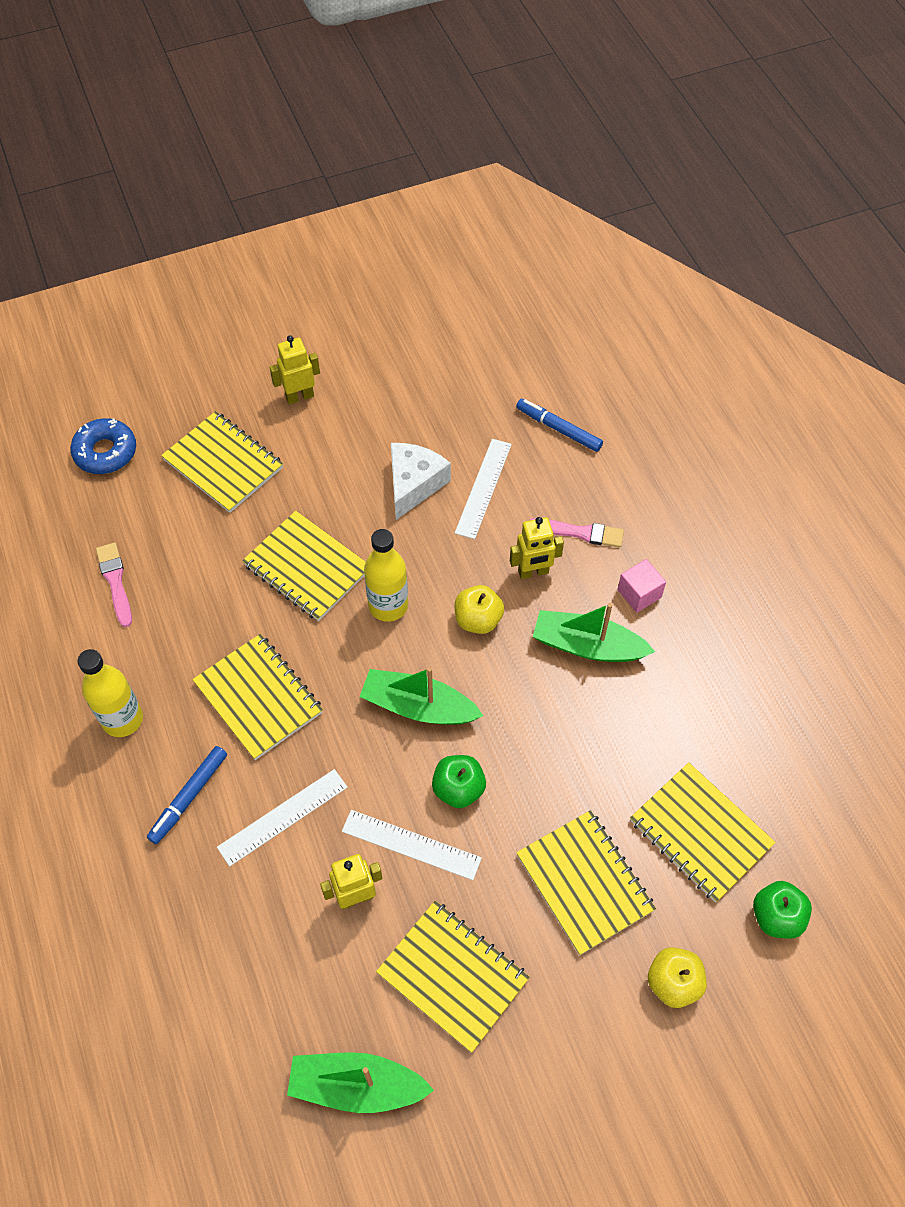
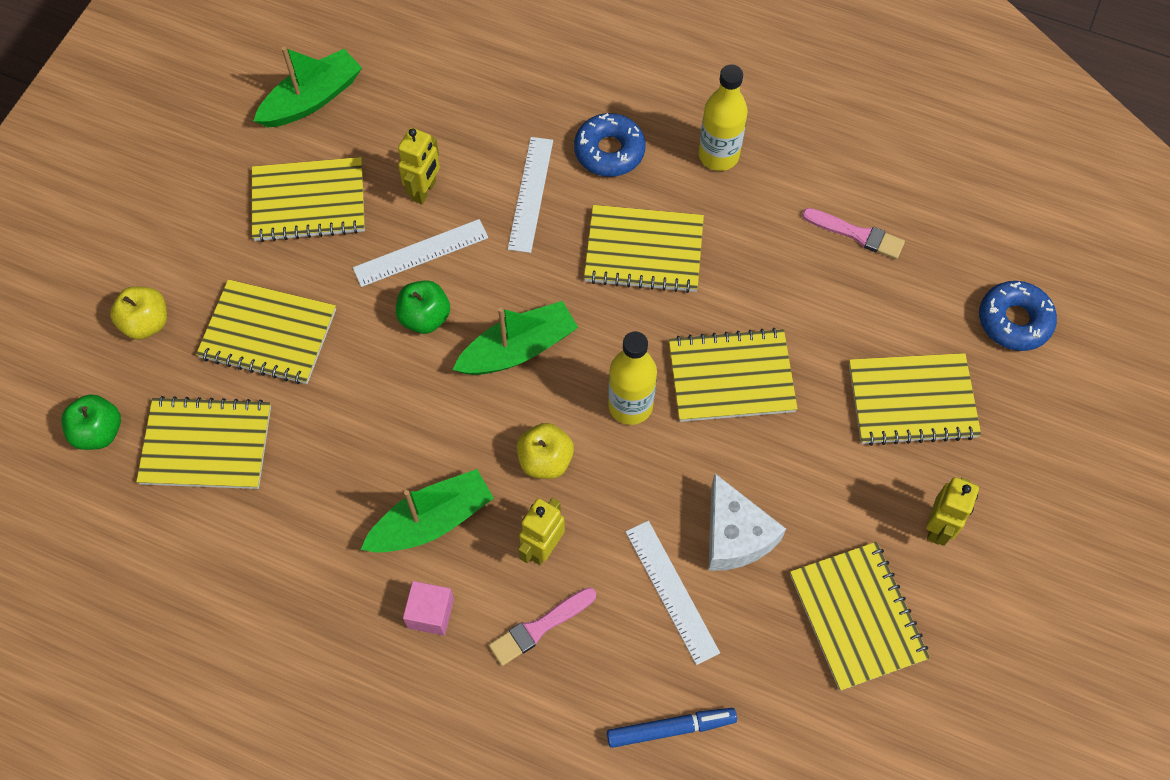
camera: 135 degrees right, 5 degrees up
(189, 797) = (609, 151): blue marker -> blue donut
(398, 395) = (857, 616): none -> yellow notebook

